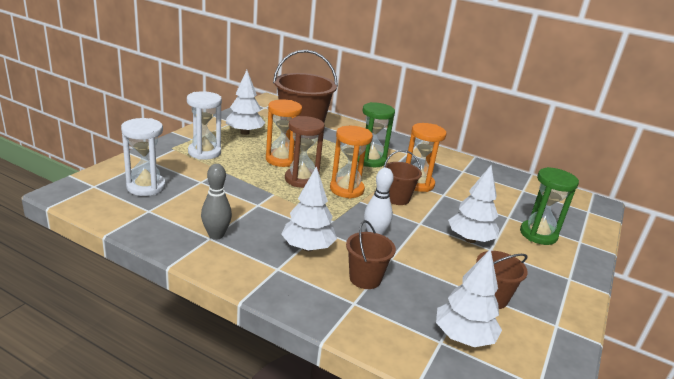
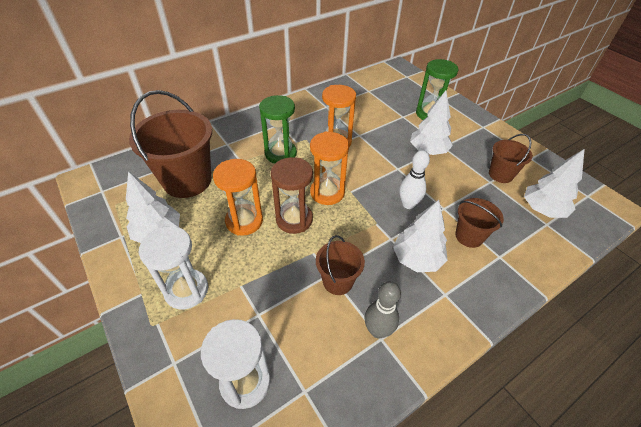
camera: 60 degrees left, 20 degrees up
(397, 198) = (355, 165): brown bucket -> brown bucket (338, 281)

